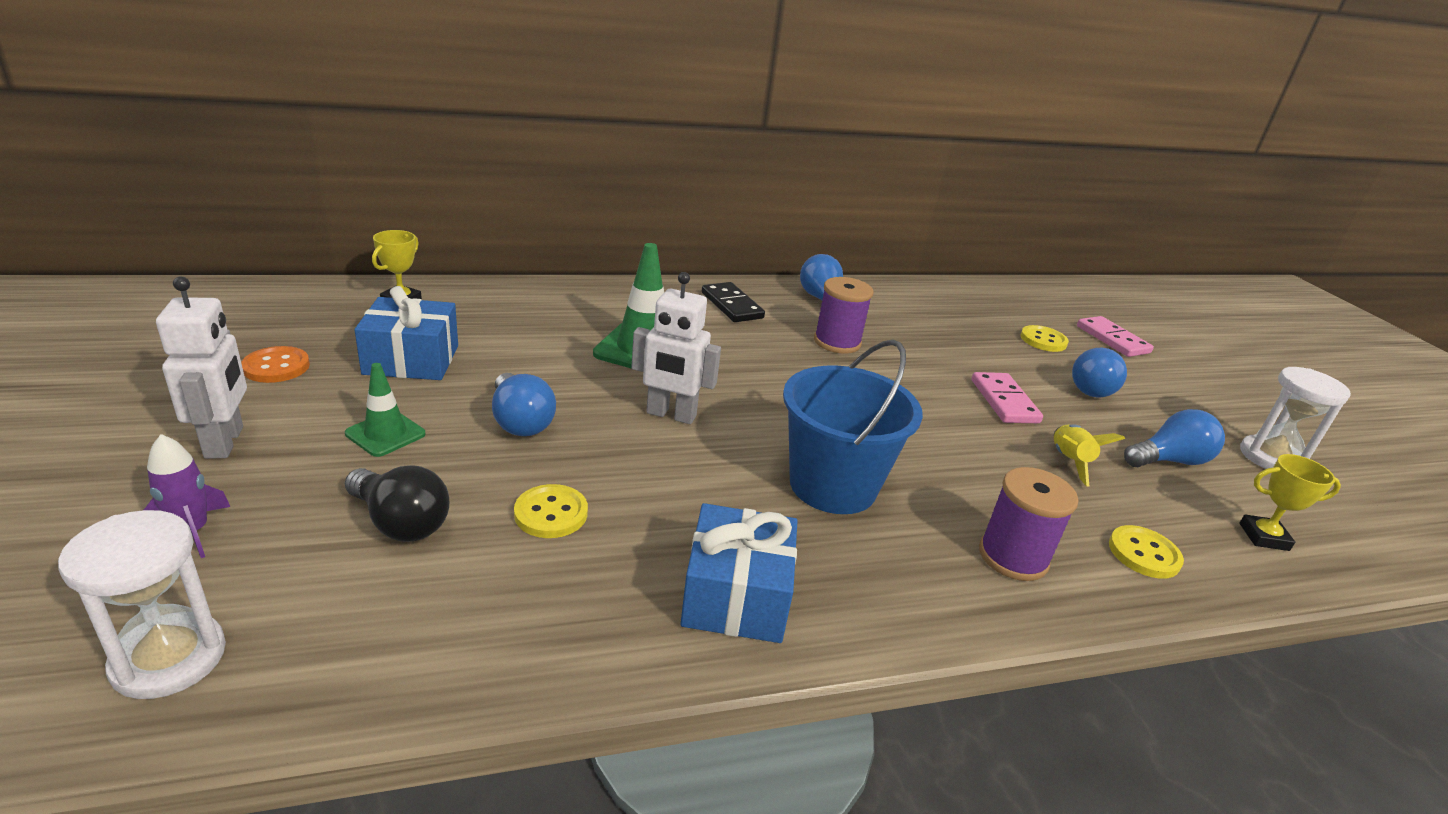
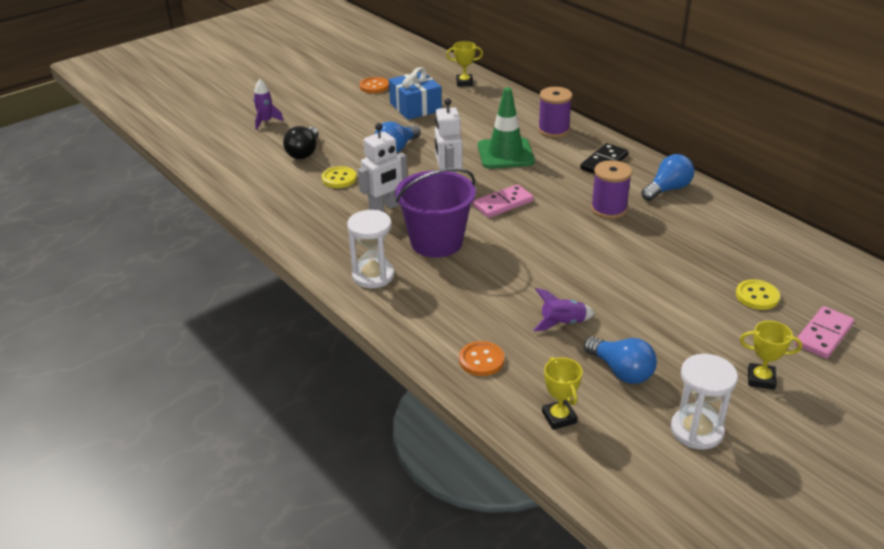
camera: 70 degrees right, 5 degrees up
(169, 659) = (212, 146): white hourglass -> white hourglass (373, 275)
(225, 442) = (316, 103): white robot -> white robot (384, 208)
(385, 434) = (354, 126): green traffic cone -> none
(736, 596) = (326, 236): blue gift -> none
(832, 485) = (436, 242): blue bucket -> purple bucket
(1004, 401) = (615, 288): pink domino -> pink domino (503, 203)
(1013, 557) = (429, 310): purple spool -> purple spool (553, 130)
(1068, 461) = (562, 323): yellow rocket -> purple rocket
(1090, 387) = (698, 327): blue light bulb -> none
(1144, 554) = (481, 360): yellow button -> orange button
(1181, 393) = (761, 379): none -> yellow trophy

